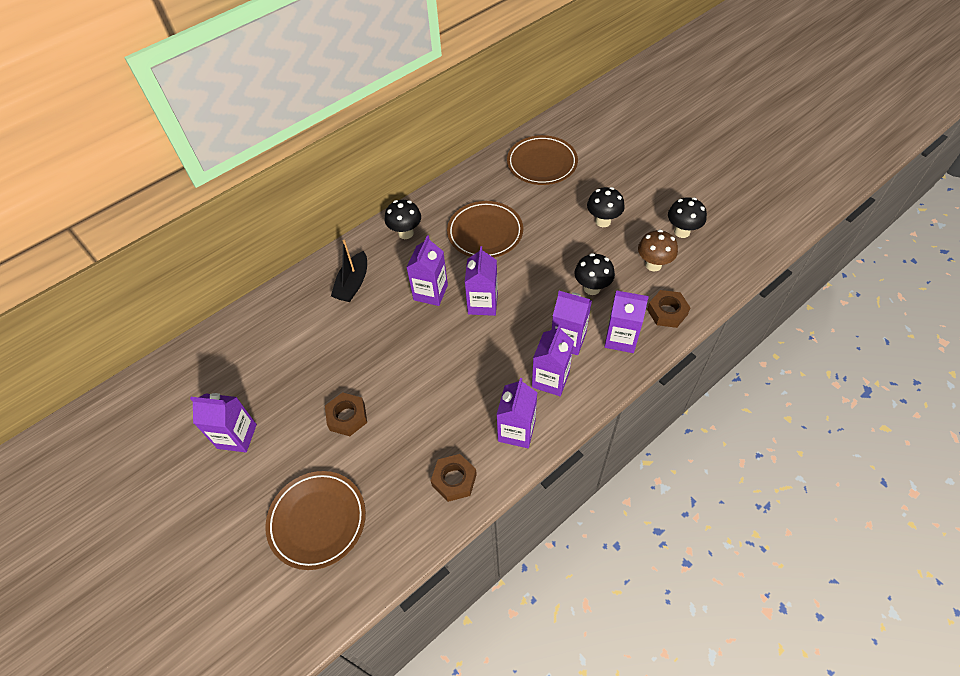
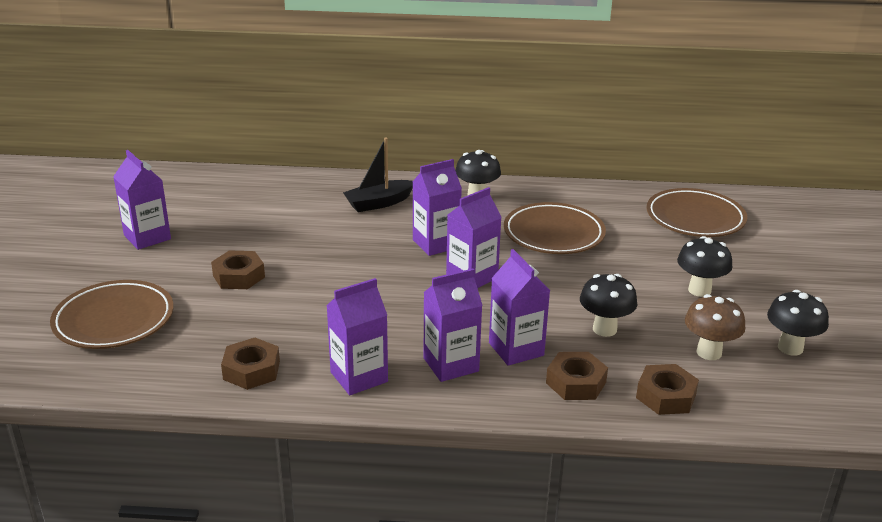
camera: 40 degrees right, 25 degrees down
(621, 338) = (576, 382): purple carton -> brown nut

